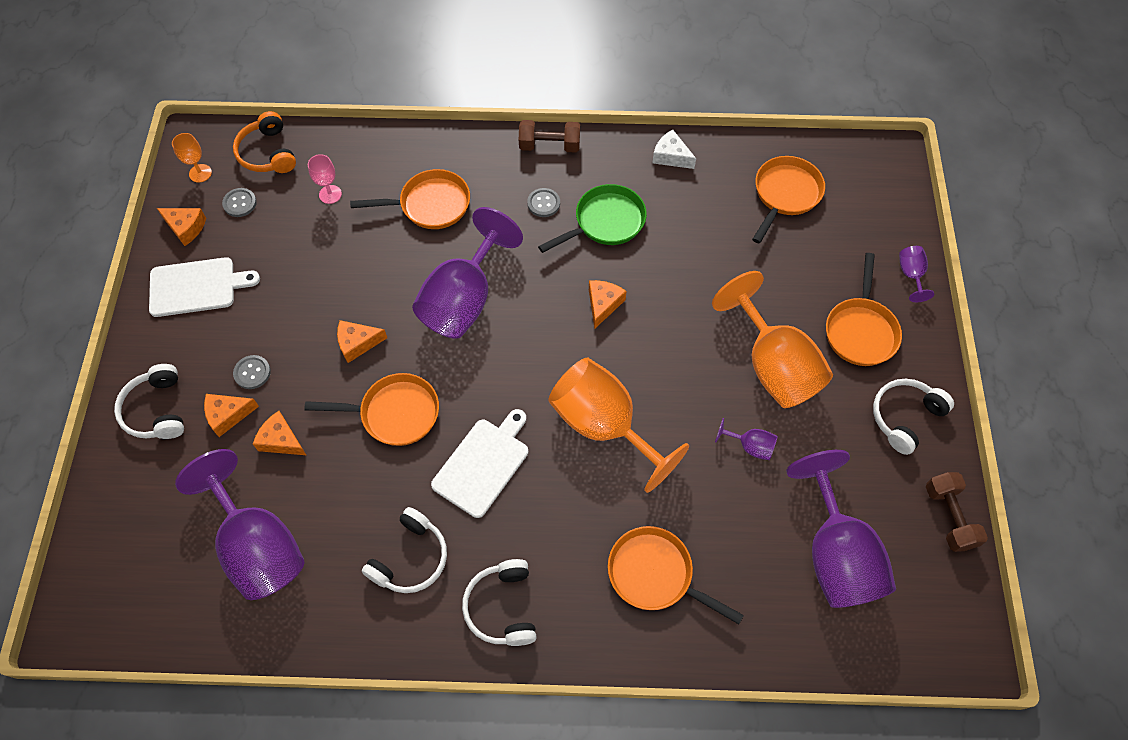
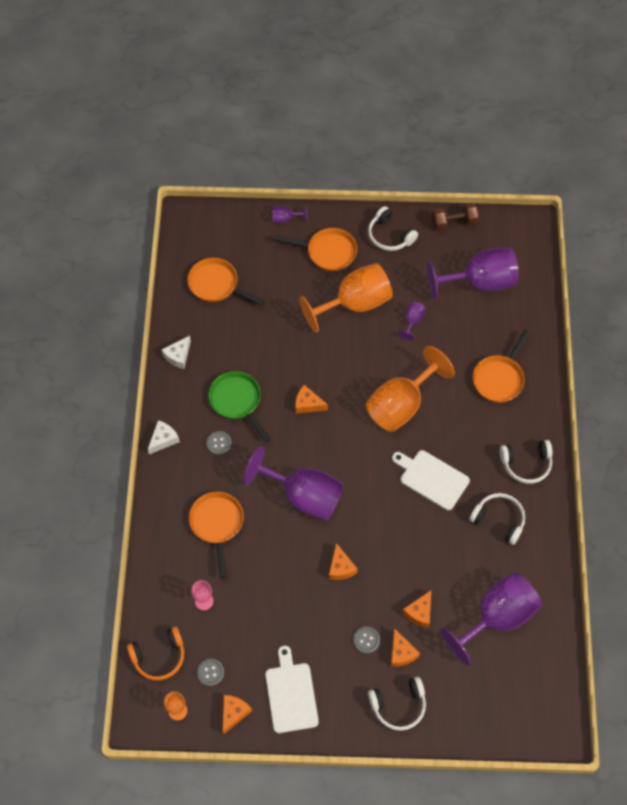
camera: 90 degrees left, 0 degrees up
(394, 413) = (396, 537): orange pan -> none
(549, 146) = (163, 439): brown dumbbell -> white cheese

